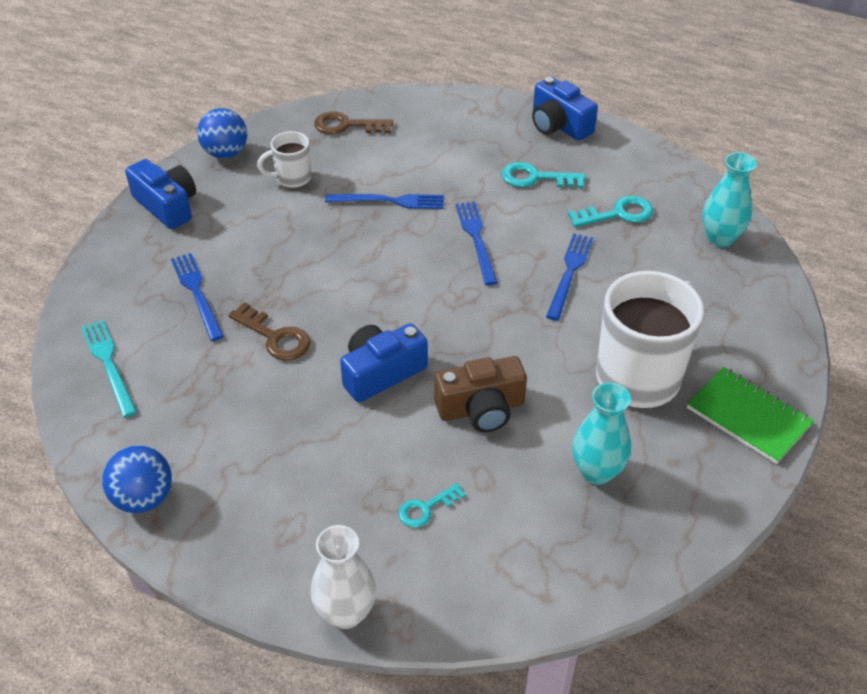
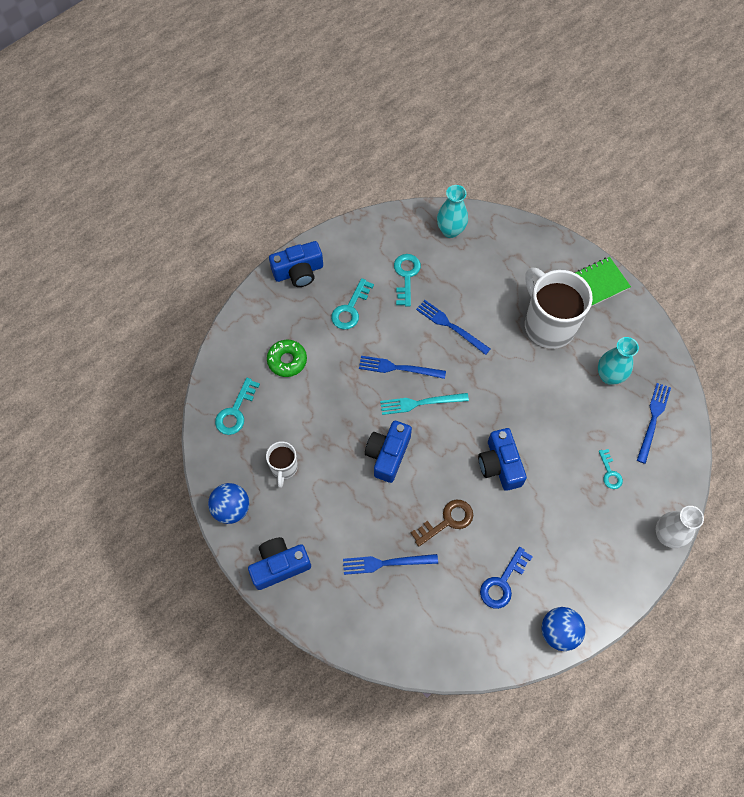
camera: 70 degrees left, 20 degrees up
(108, 364) = (436, 636): turquoise fork -> turquoise fork (420, 403)
(203, 416) = (502, 582): none -> blue key
(347, 125) = (235, 411): brown key -> turquoise key
(347, 259) = (388, 454): none -> blue camera
(389, 201) = (337, 409): blue fork -> blue fork (653, 420)
(433, 146) = (287, 360): none -> green donut
(481, 408) = (546, 418): brown camera -> none

